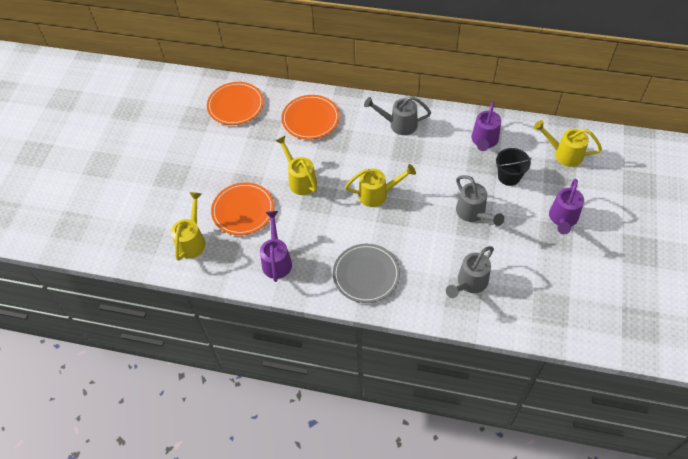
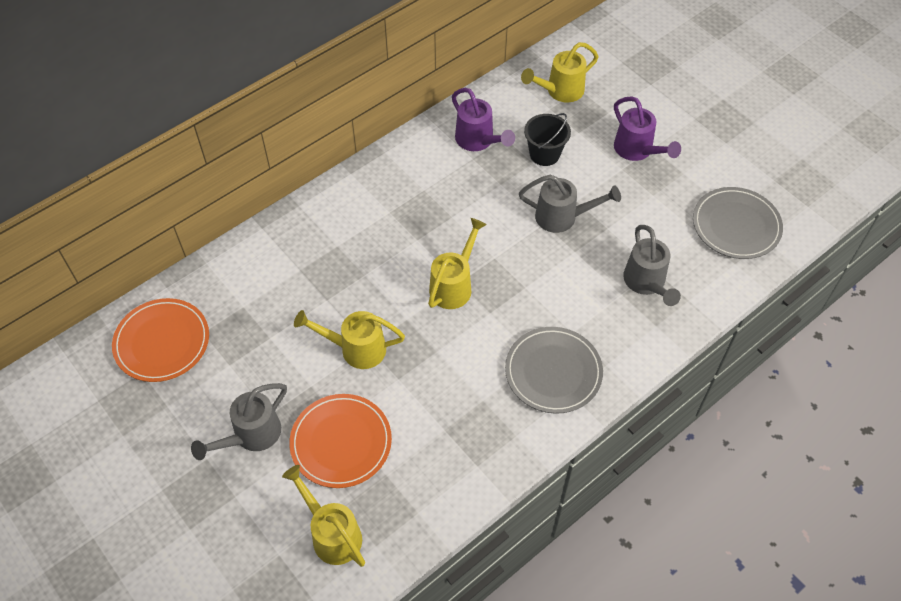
camera: 55 degrees left, 0 degrees up
(276, 260) = (452, 453): purple watering can -> none
(310, 119) = (274, 276): orange plate -> none
(399, 124) = (376, 197): grey watering can -> grey watering can (251, 435)
(562, 305) = (736, 225): none -> grey plate

